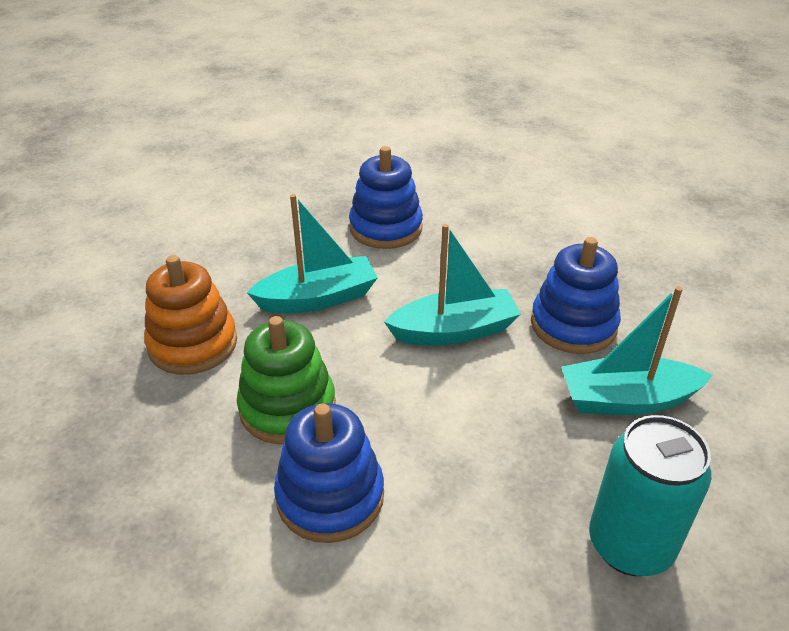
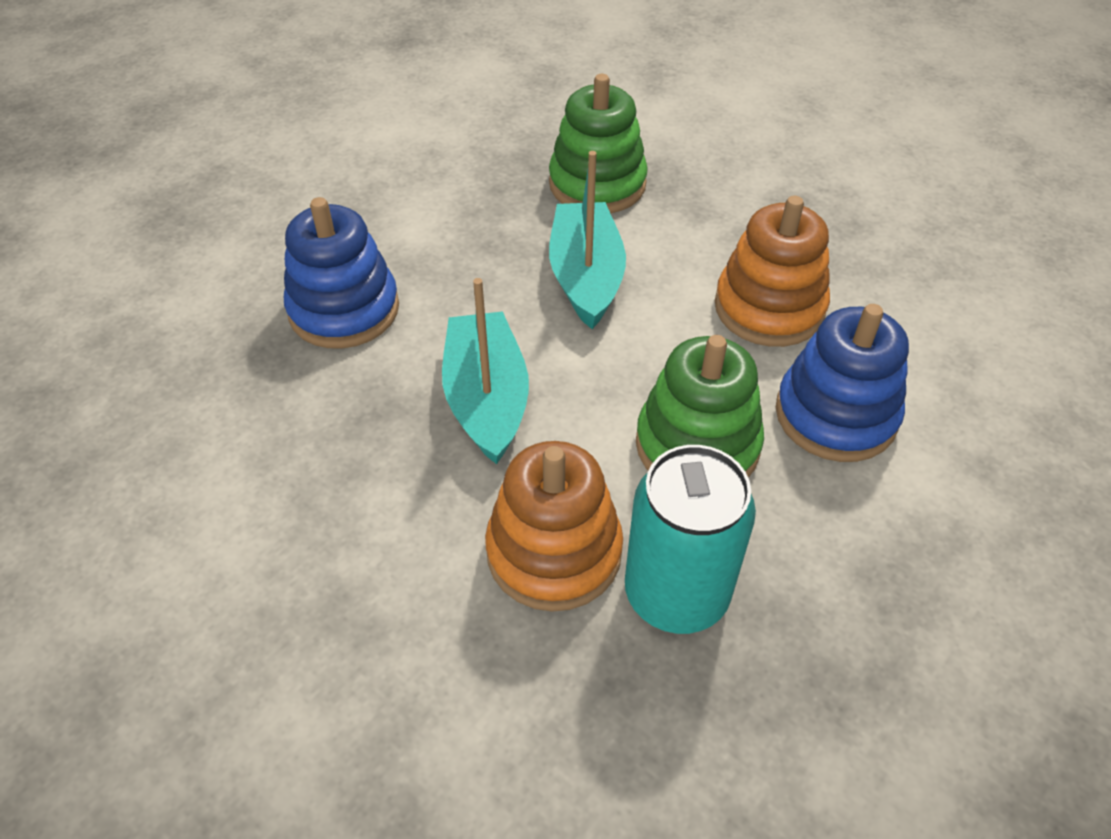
camera: 80 degrees left, 10 degrees up
(452, 447) = (769, 308): none -> orange stacking toy
(573, 325) = (597, 184): blue stacking toy -> green stacking toy
(626, 400) = (714, 176): turquoise boat -> none
(630, 545) = (885, 217): turquoise can -> turquoise can (676, 594)

